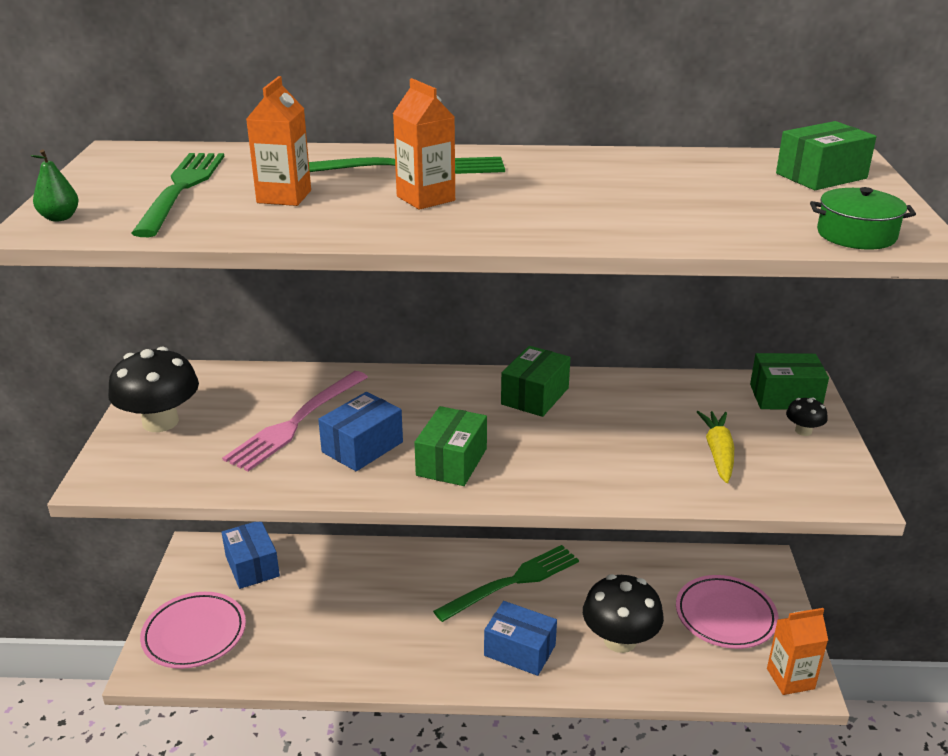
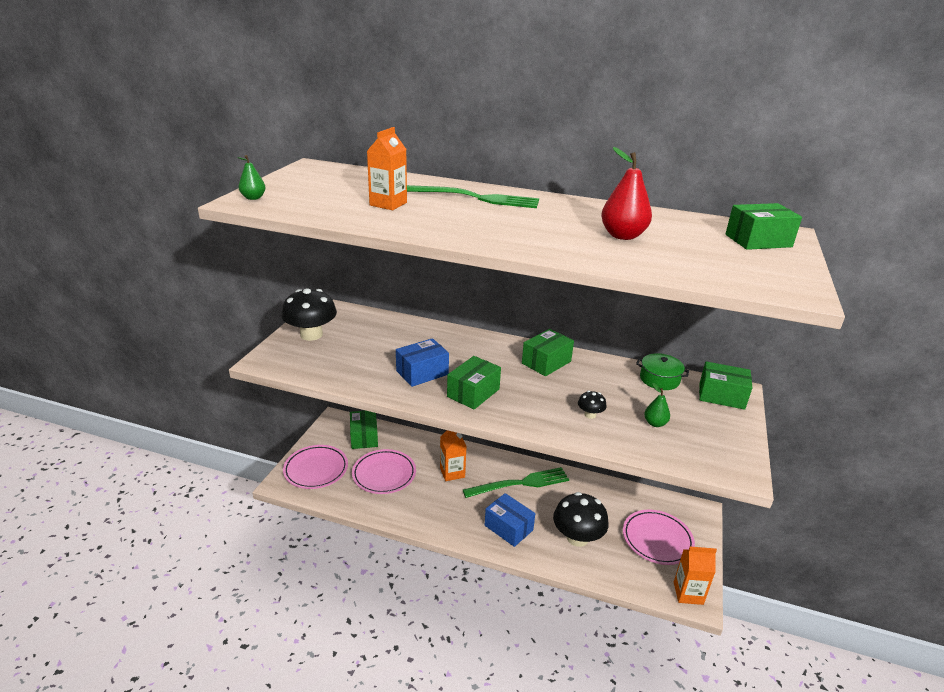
camera: 15 degrees right, 0 degrees up
(182, 188) = (332, 191): green fork -> none
(252, 566) = (364, 437): blue box -> green box
(295, 423) = (388, 350): pink fork -> none
(305, 616) = (384, 474): none -> pink plate
(425, 198) = (474, 217): orange carton -> orange carton (452, 472)
(648, 195) = (623, 236): none -> red pear
(718, 453) = (655, 423): yellow carrot -> green pear
(803, 431) = (724, 421): black mushroom -> black mushroom (590, 415)
(856, 235) = (757, 283): green pot -> green pot (659, 379)

